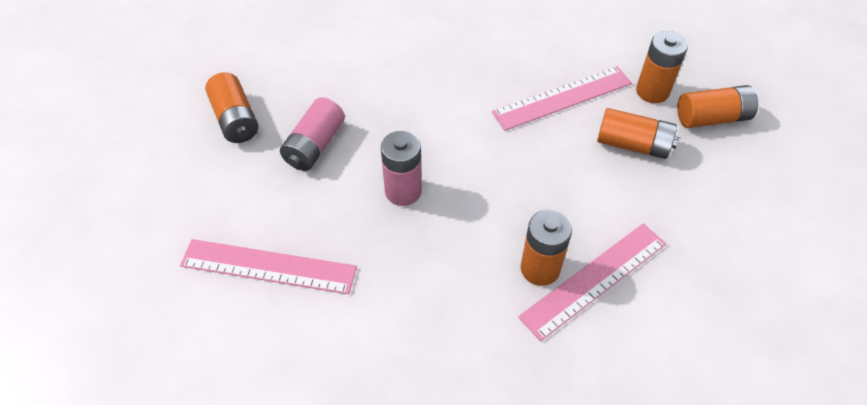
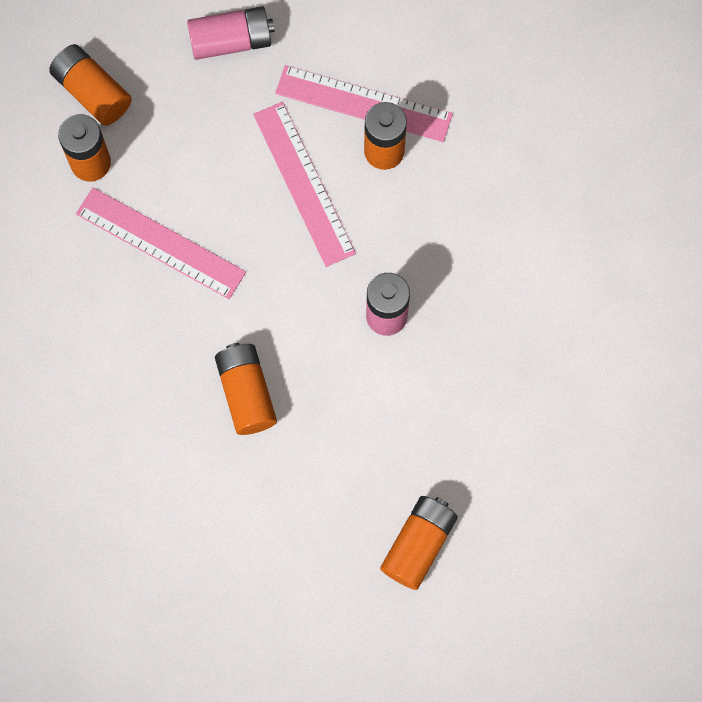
camera: 125 degrees left, 20 degrees up
(268, 267) = (547, 371): pink ruler -> pink ruler (304, 183)
(314, 145) = (393, 438): pink battery -> pink battery (231, 41)
(633, 144) = (181, 146): orange battery -> orange battery (246, 393)

